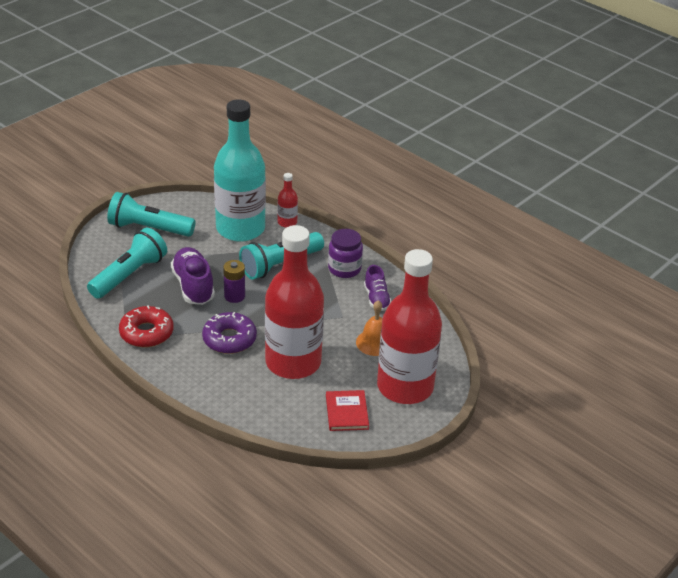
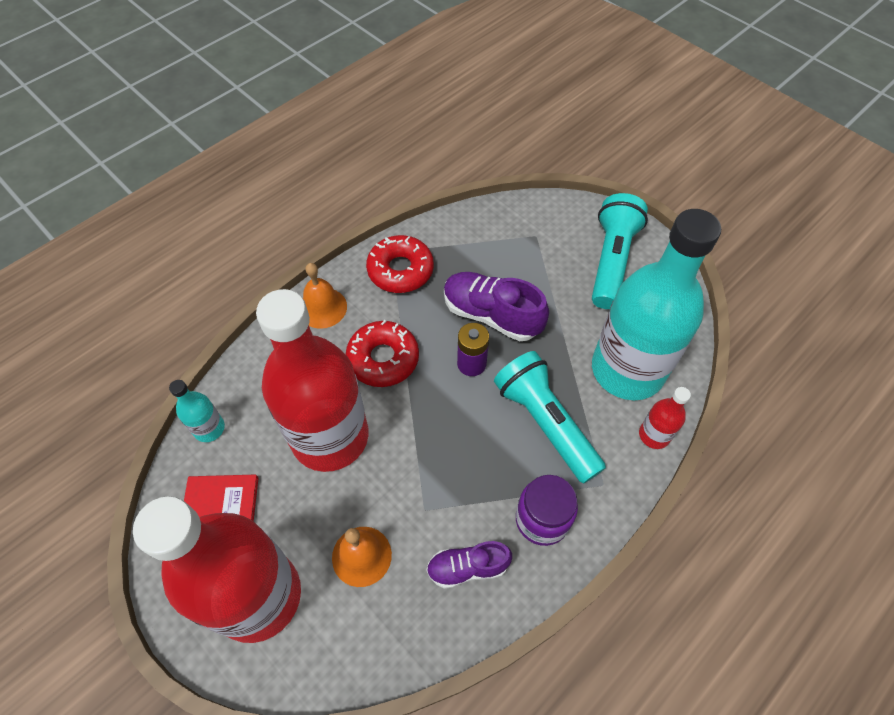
camera: 95 degrees right, 20 degrees up
(129, 275) = (512, 246): turquoise flashlight -> none
(180, 374) = (322, 308): none -> orange bell
(193, 286) = (491, 315): purple shoe -> purple shoe turned 135 degrees counterclockwise
(229, 339) = (383, 359): purple donut -> red donut
(288, 427) = (209, 428): none -> turquoise bottle

